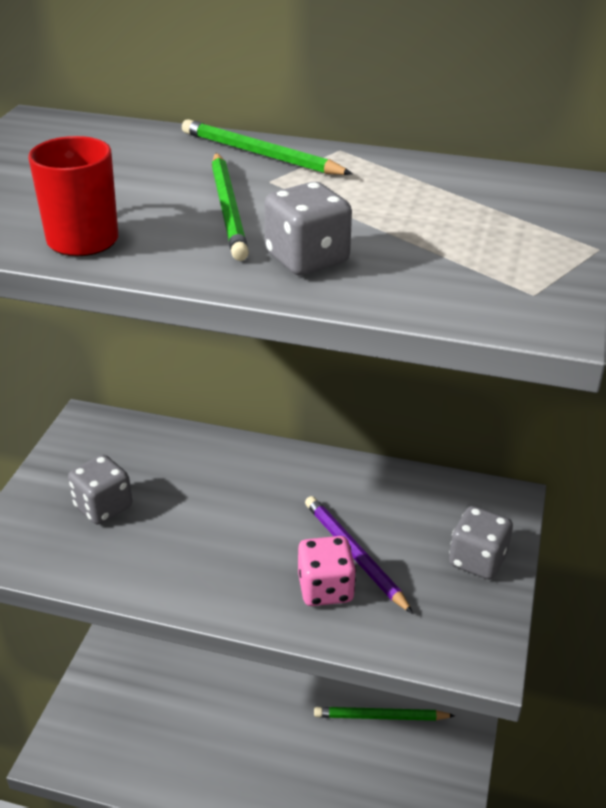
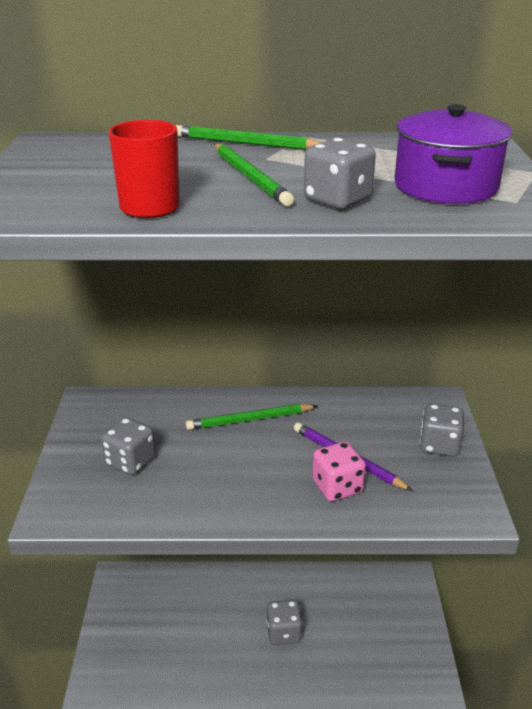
camera: 15 degrees left, 5 degrees down
(288, 734) = (284, 633): none -> grey dice
(381, 716) = (350, 602): green pencil -> green pencil (250, 419)
(459, 256) = (445, 186): none -> purple pot

